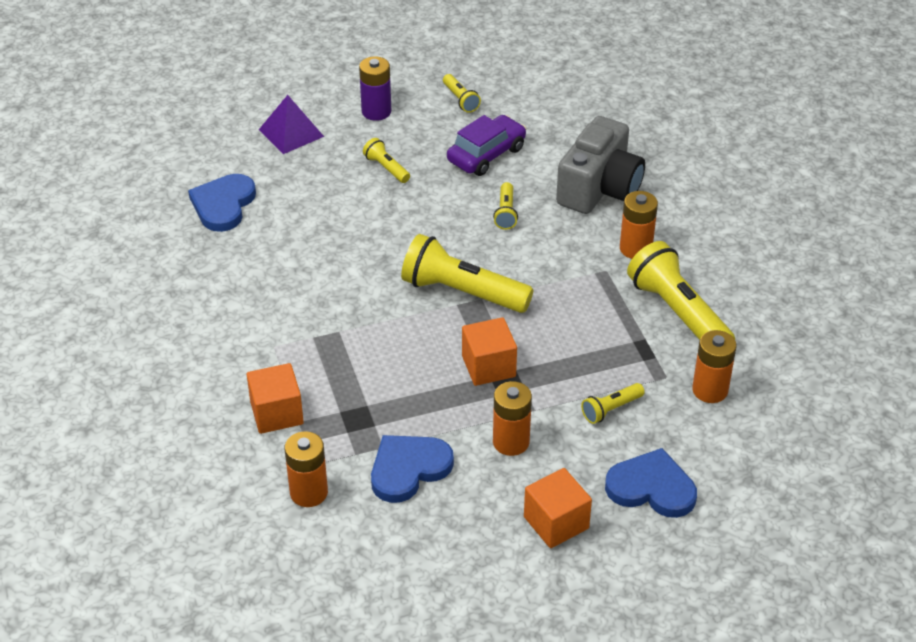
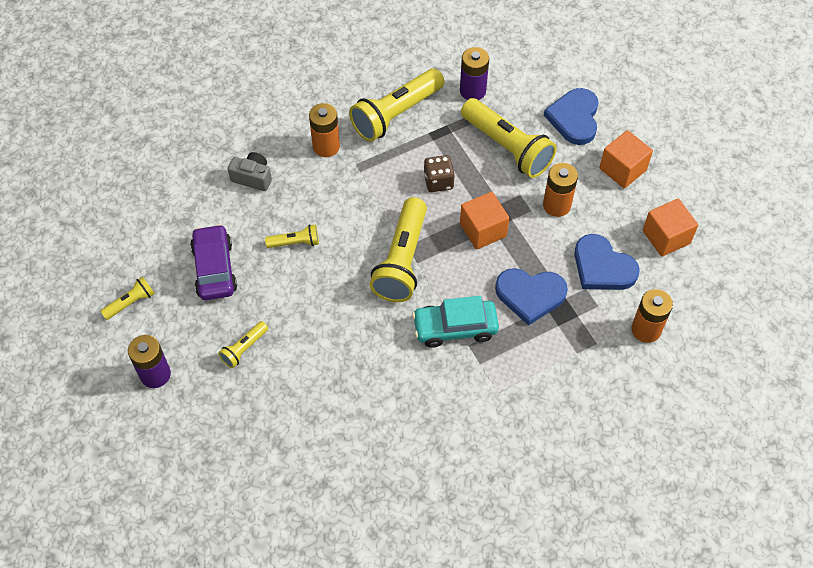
camera: 100 degrees left, 15 degrees up
(223, 205) = (318, 484): blue heart -> blue heart (530, 295)
(277, 413) = (573, 371): orange cube -> orange cube (666, 237)
(291, 133) = (197, 447): purple pyramid -> none
(363, 323) = (455, 328): none -> turquoise car
(486, 154) = (214, 269): purple car -> purple car turned 45 degrees clockwise
(567, 337) = (438, 181): none -> brown dice
(599, 189) = (253, 177): grey camera -> grey camera, size x0.50
(611, 409) = (507, 147): yellow flashlight -> yellow flashlight, size x2.08
(710, 390) = (472, 91): orange battery -> purple battery

